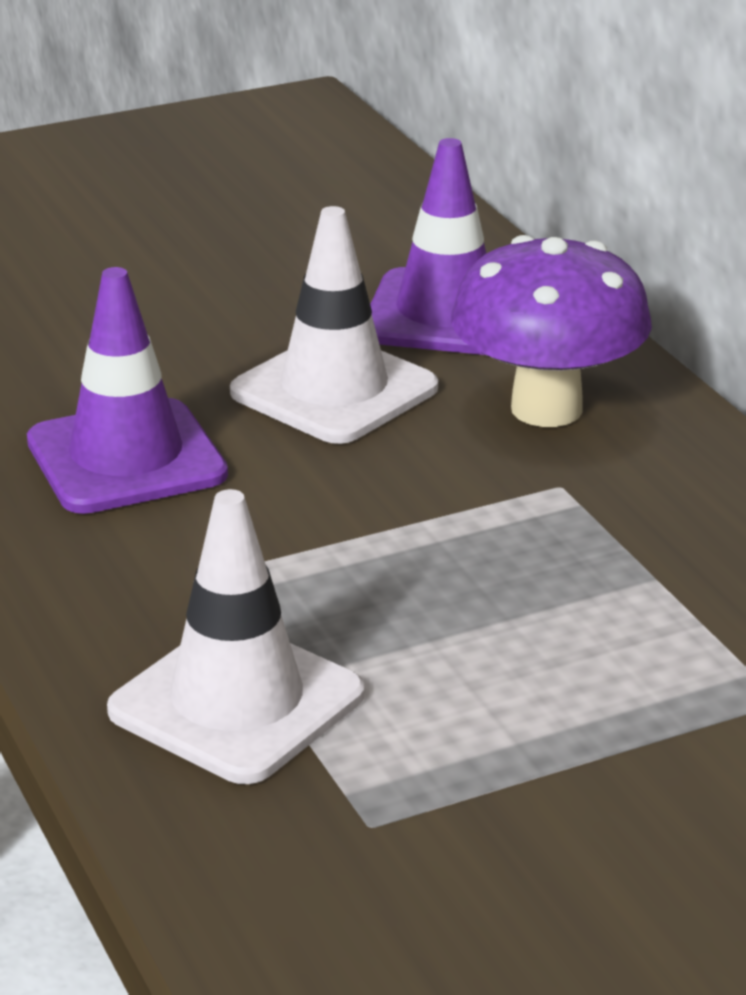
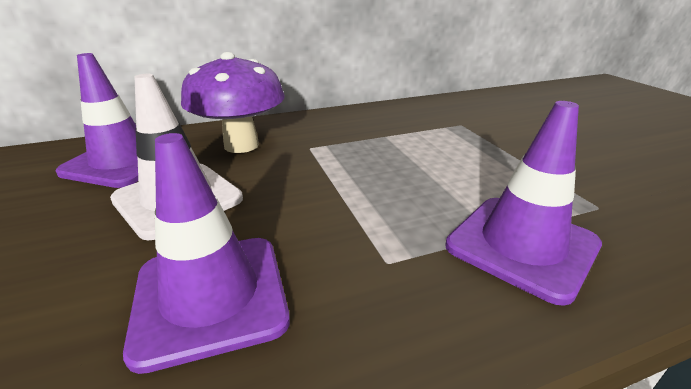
camera: 85 degrees left, 0 degrees up
(237, 703) = (522, 245): white traffic cone -> purple traffic cone

